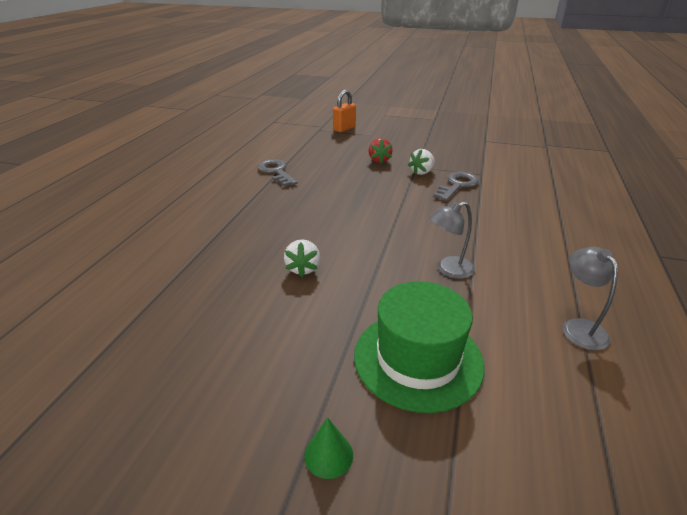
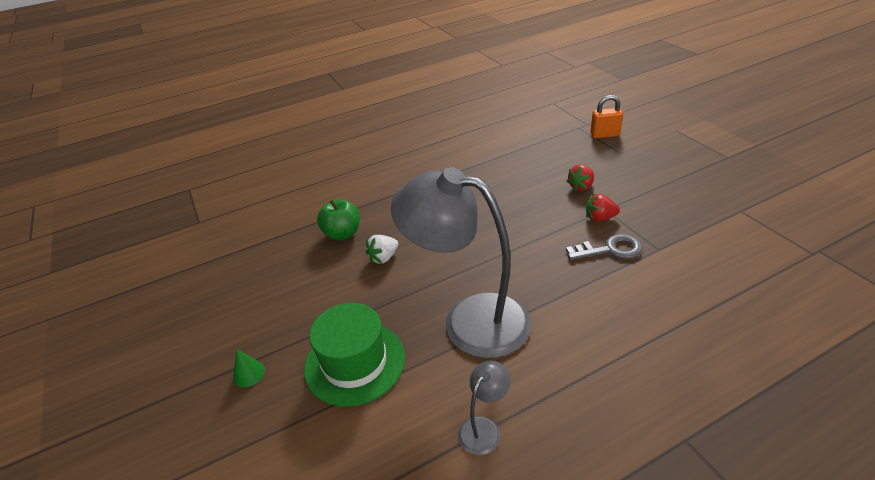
camera: 50 degrees right, 5 degrees up
(225, 272) = (342, 234): none -> green apple
(276, 172) = (480, 162): grey key -> none
(422, 172) = (600, 218): white strawberry -> red strawberry
(448, 269) = (469, 319): grey lamp -> grey lamp, size x2.41

